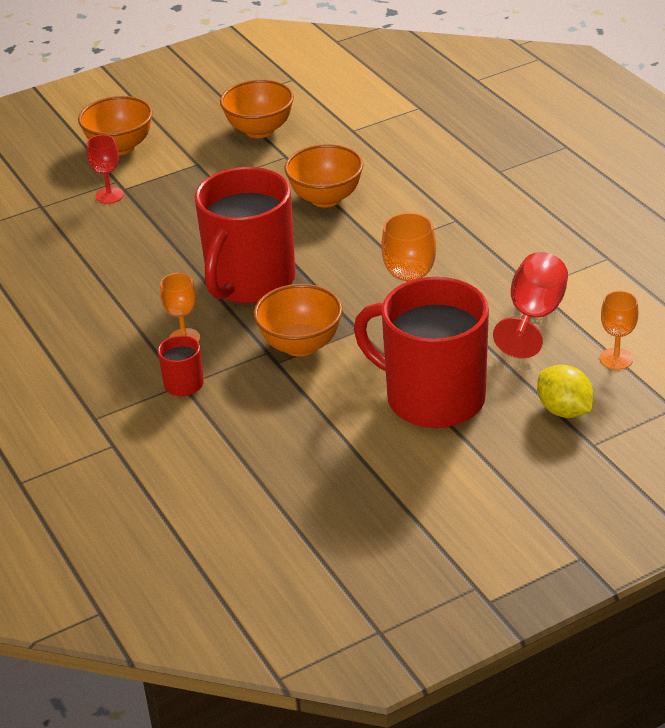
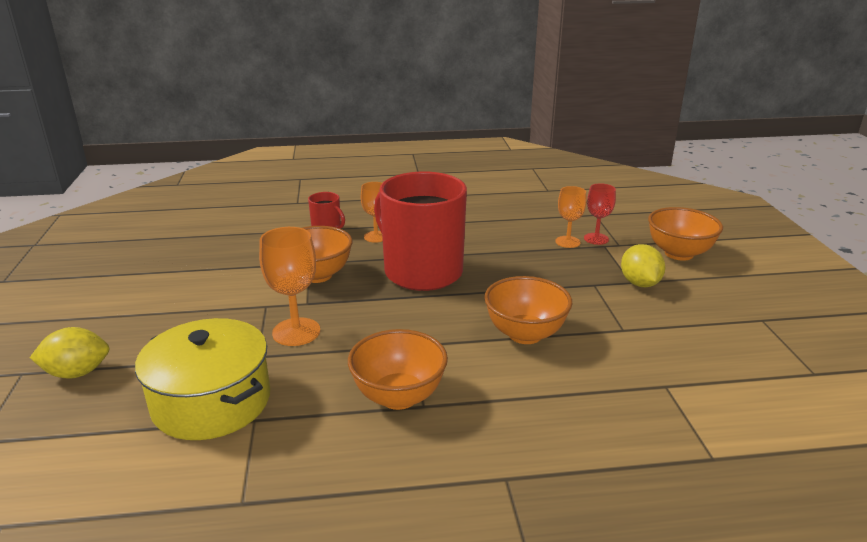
camera: 110 degrees right, 10 degrees down
(197, 159) = (639, 283): none -> yellow lemon
(259, 130) = (687, 326): orange bowl -> orange bowl (398, 397)
(432, 398) = (185, 313): red mug -> none
(534, 316) = (211, 402): red goblet -> yellow pot
(616, 359) = (87, 432): orange goblet -> orange goblet (567, 242)

